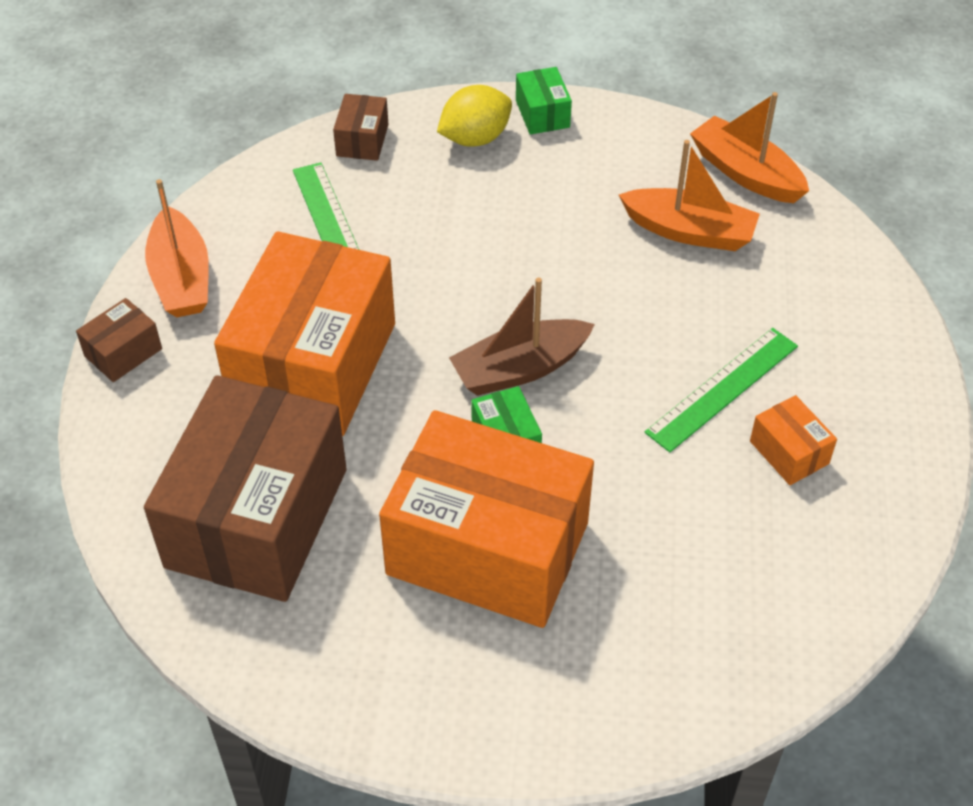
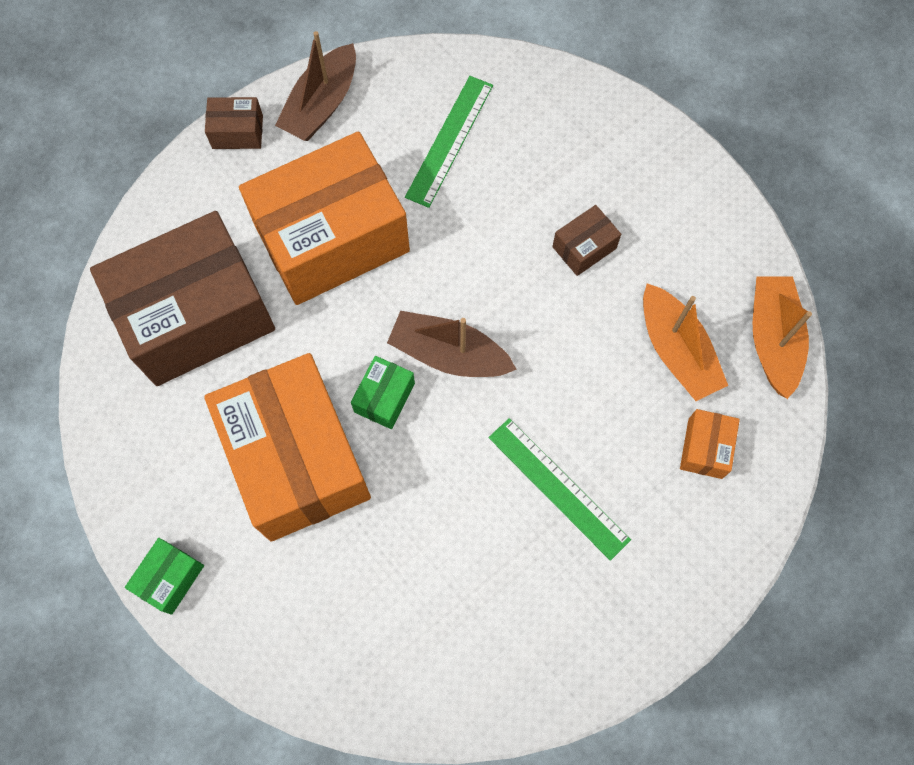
camera: 45 degrees right, 20 degrees up
(181, 278) = (321, 104): orange boat -> brown boat
(362, 140) = (538, 88): brown box -> brown box (584, 247)
(475, 138) = (614, 149): yellow lemon -> none
(542, 114) = (683, 167): green box -> green box (170, 578)
(722, 388) = (558, 487): green ruler -> green ruler turned 45 degrees clockwise
(789, 452) = (547, 573): orange box -> orange box (705, 448)

